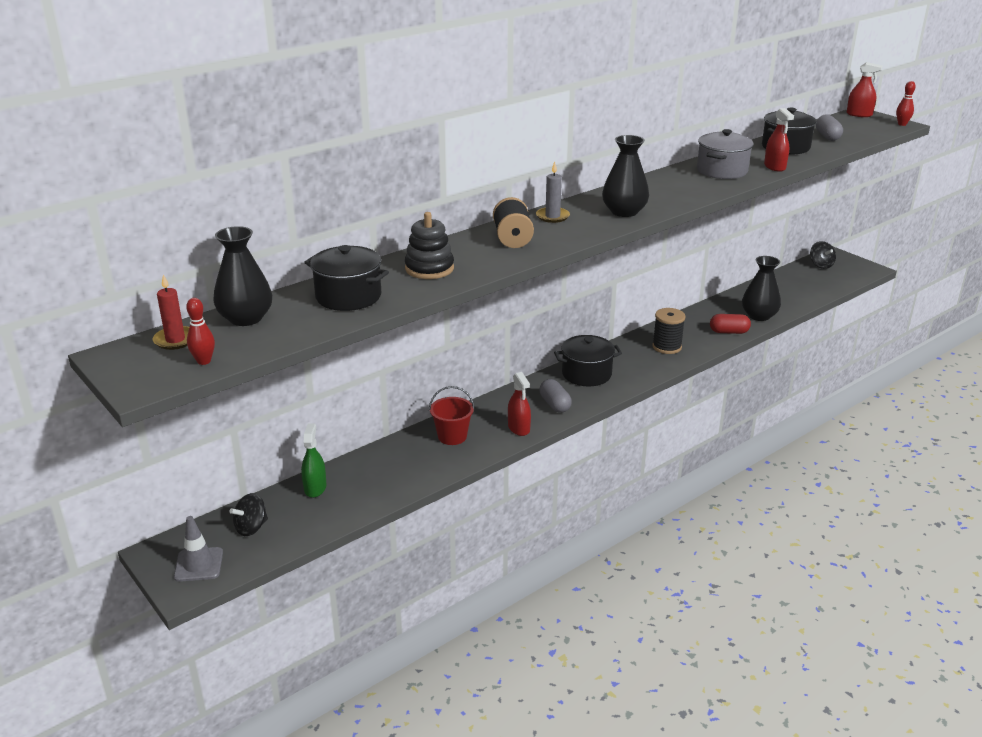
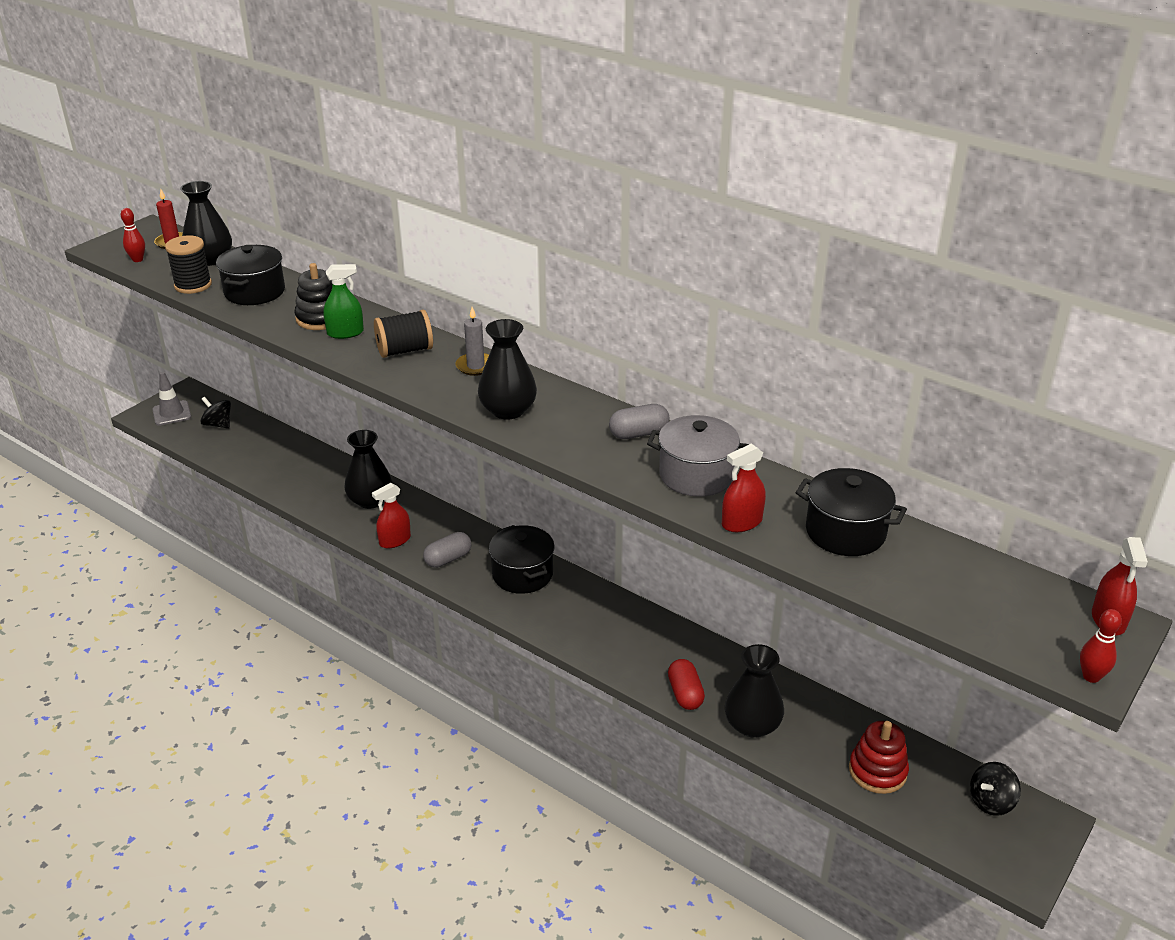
camera: 75 degrees right, 5 degrees up
(315, 488) = (275, 442): green spray bottle -> green spray bottle (345, 333)
(452, 436) = (370, 500): red bucket -> black vase
(667, 347) = (616, 635): black spool -> black spool (193, 285)
(798, 288) = (877, 771): none -> red stacking toy
(827, 137) = (935, 577): grey capsule -> grey capsule (638, 433)

